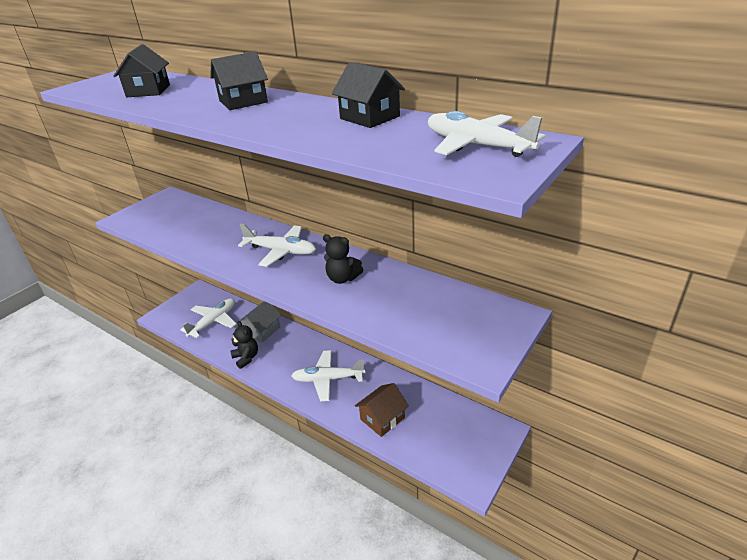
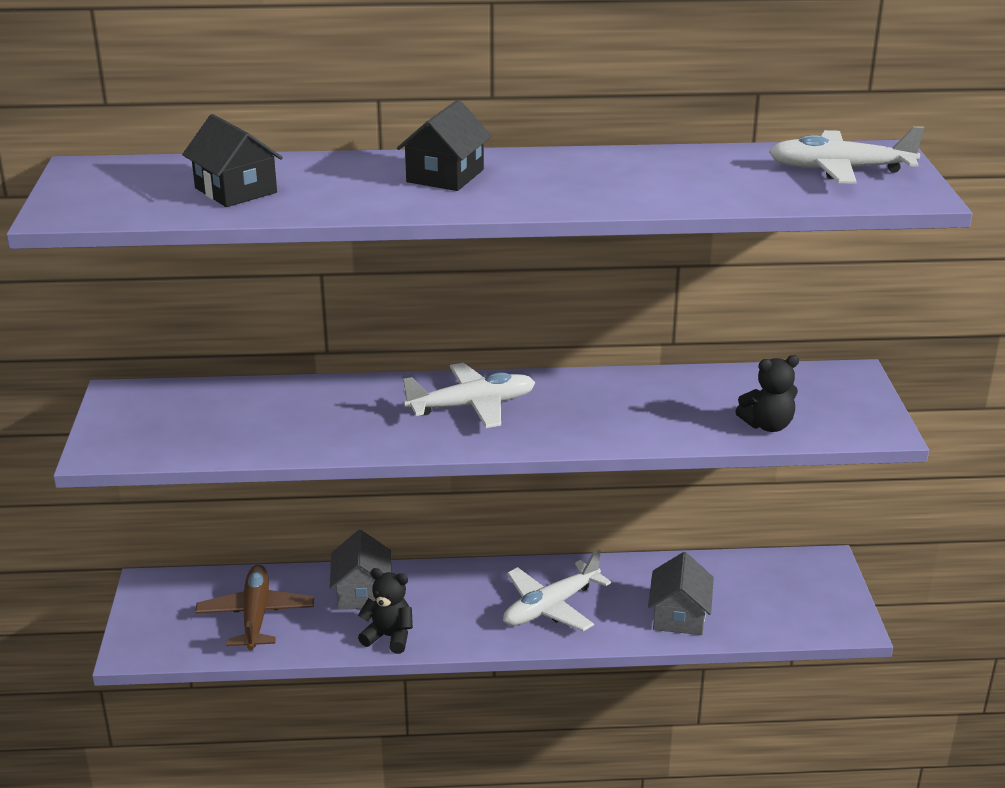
camera: 40 degrees left, 5 degrees down
(213, 322) = (256, 616): white plane -> brown plane
(342, 278) = (610, 407): black teddy bear -> black teddy bear (767, 425)
(369, 117) = (665, 163): black house -> none
(382, 418) = (679, 616): brown house -> grey house

